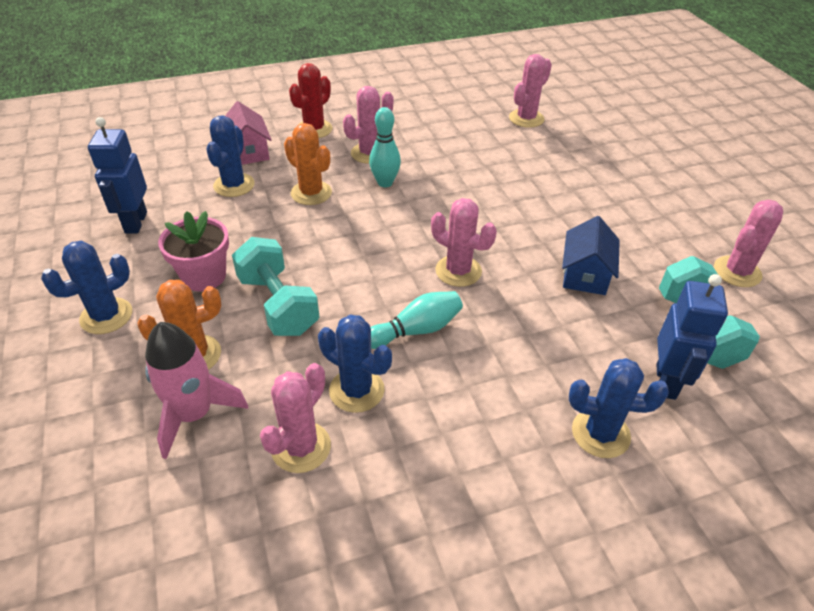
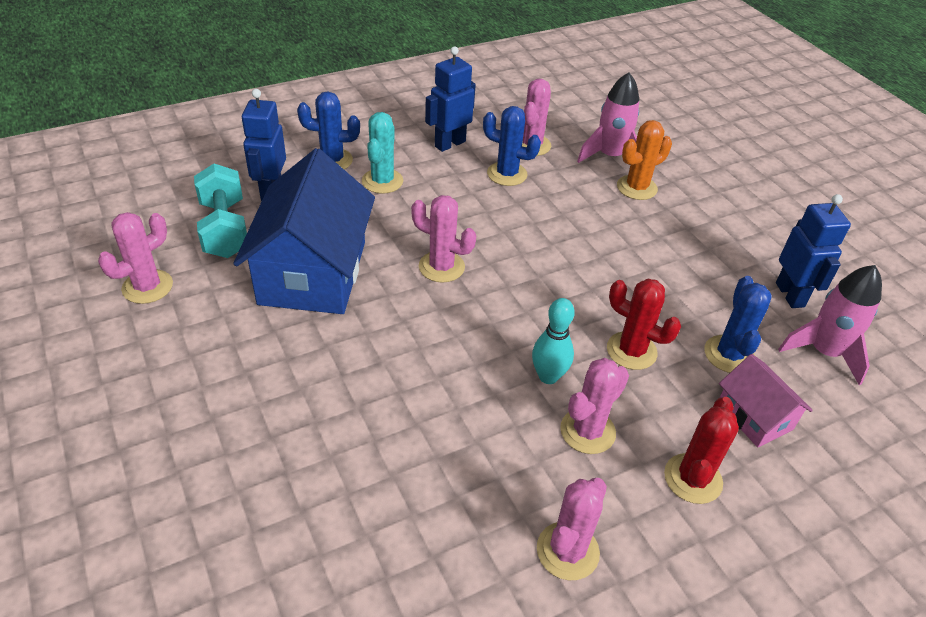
camera: 170 degrees right, 0 degrees up
(106, 316) = (727, 209): blue cactus -> none
(155, 181) = (824, 352): none -> pink rocket
(204, 276) = (676, 245): pink flower pot -> none
(278, 304) = (596, 226): turquoise dumbbell -> none
(311, 193) = (631, 351): orange cactus -> red cactus
(416, 330) = (472, 214): turquoise bowling pin -> none
(427, 458) = (449, 144): none -> blue robot
(526, 118) = (345, 555): pink cactus -> pink cactus (567, 551)
(526, 389) = (382, 181): none -> turquoise cactus
(585, 274) = (313, 272): blue house -> blue house, size x2.03

